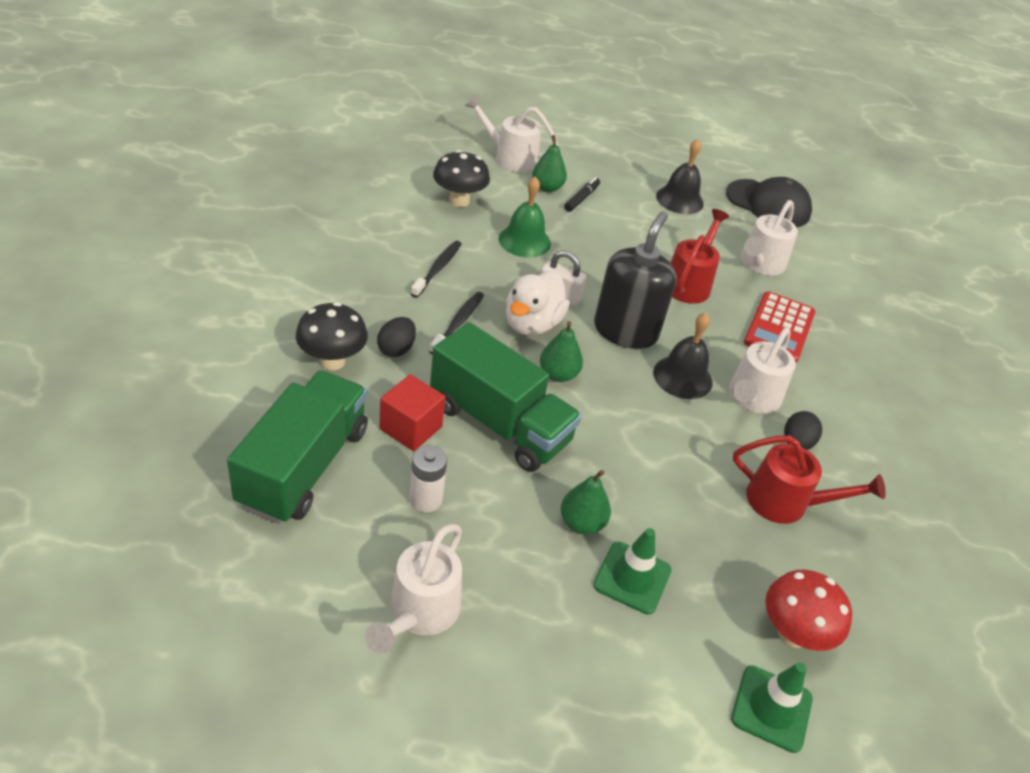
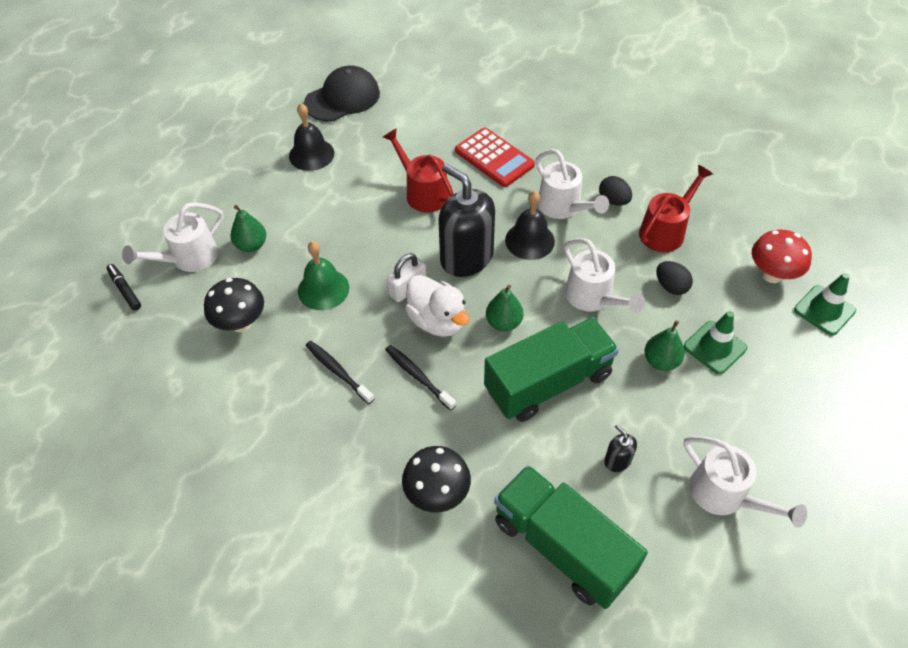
camera: 60 degrees left, 10 degrees up
(396, 349) = (437, 436): black egg -> black egg (671, 286)
(411, 428) = (537, 450): red cube -> none
(426, 499) = (617, 460): white battery -> black soap dispenser
(581, 198) = (279, 224): black marker -> black marker (125, 290)
(760, 264) = (416, 137): white watering can -> white watering can (593, 298)

